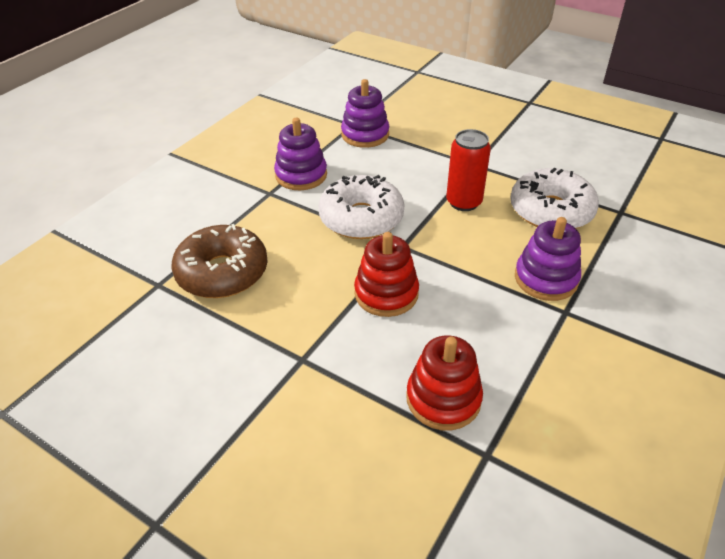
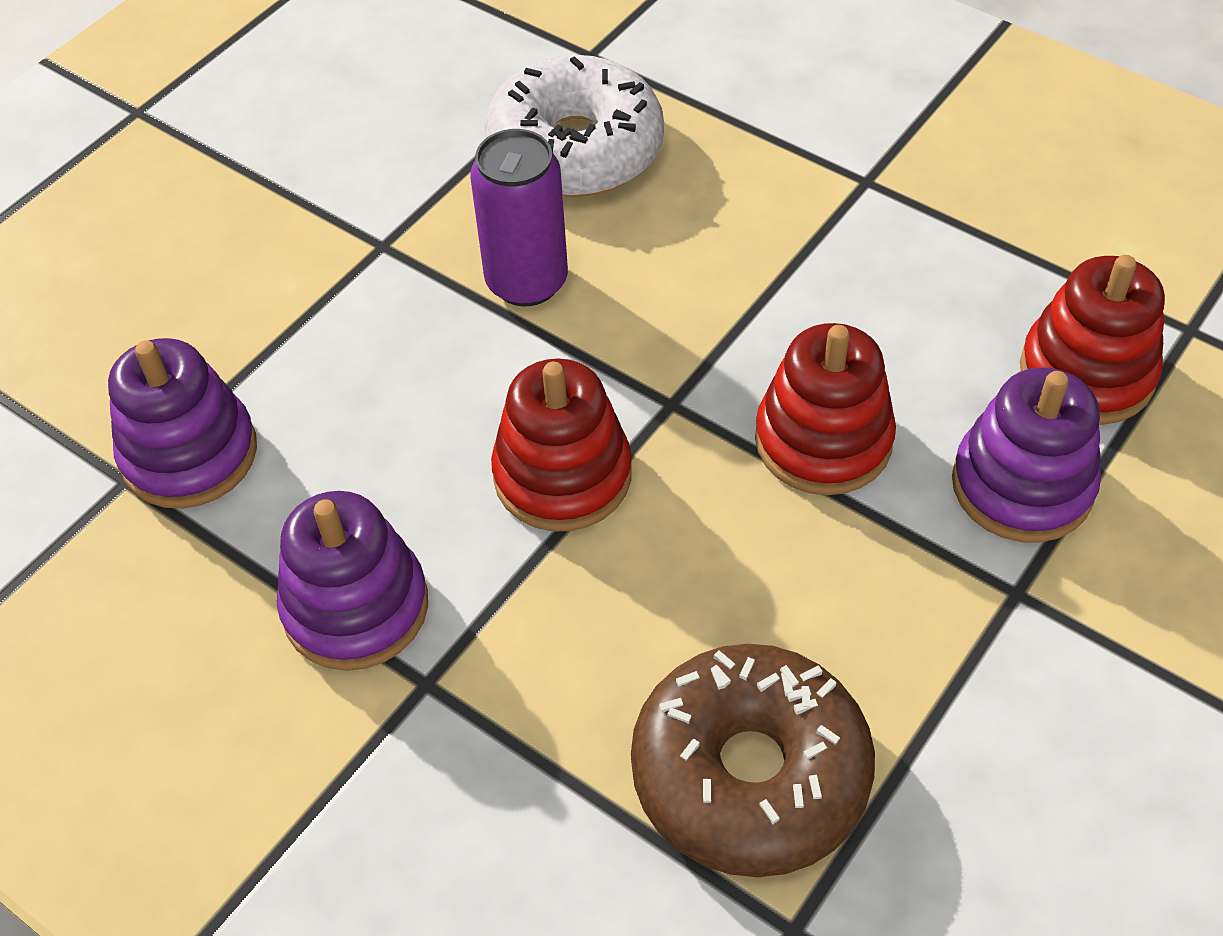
camera: 85 degrees left, 10 degrees up
(361, 218) = (562, 475): white donut -> red stacking toy
(463, 202) = (526, 282): red can -> purple can
(546, 279) = (780, 191): purple stacking toy -> purple stacking toy (1022, 485)

